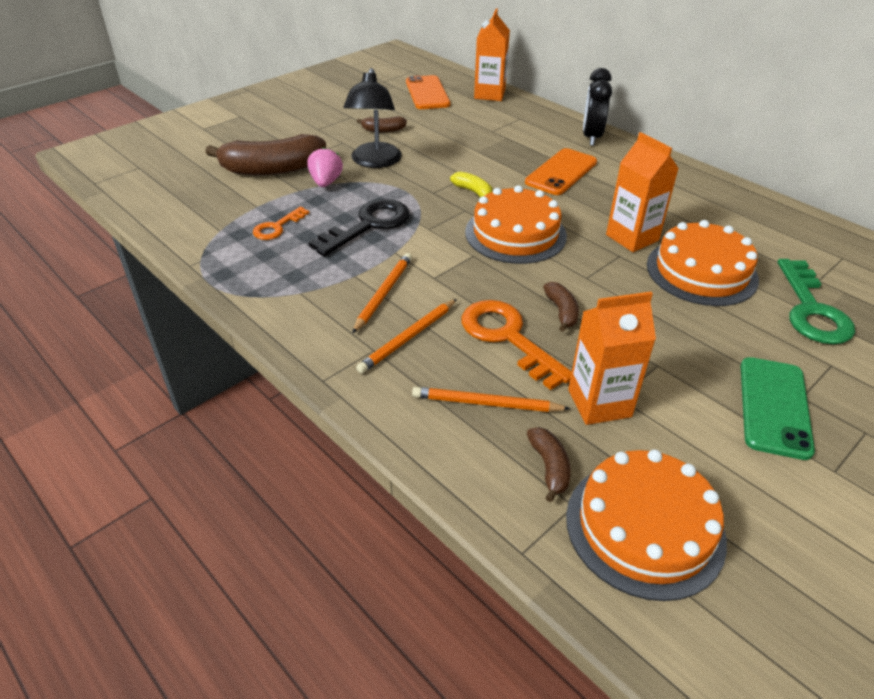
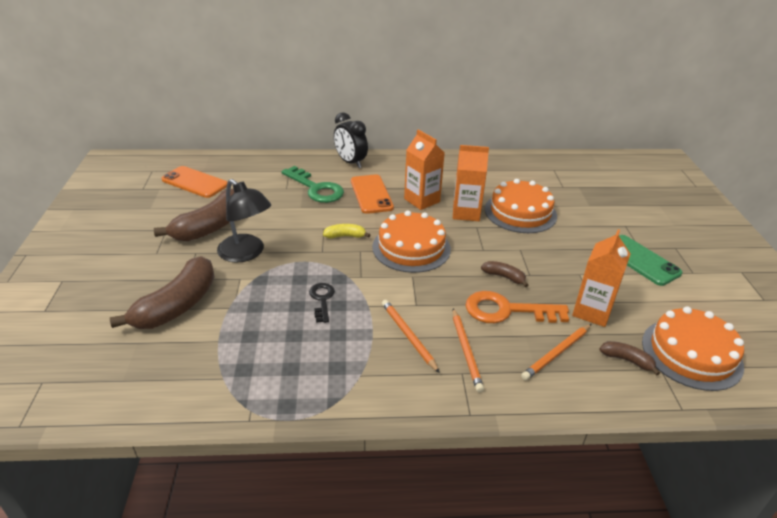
camera: 50 degrees left, 5 degrees down
(277, 227) = (263, 344): orange key -> none
(326, 182) = (238, 289): pink strawberry -> none
(368, 225) = (322, 300): black key -> black key, size x0.57
(383, 130) = (211, 227): brown banana -> brown banana, size x2.17
(489, 94) = (241, 162): orange carton -> orange carton (422, 200)
(811, 310) = (582, 203): green key -> green key (316, 188)

